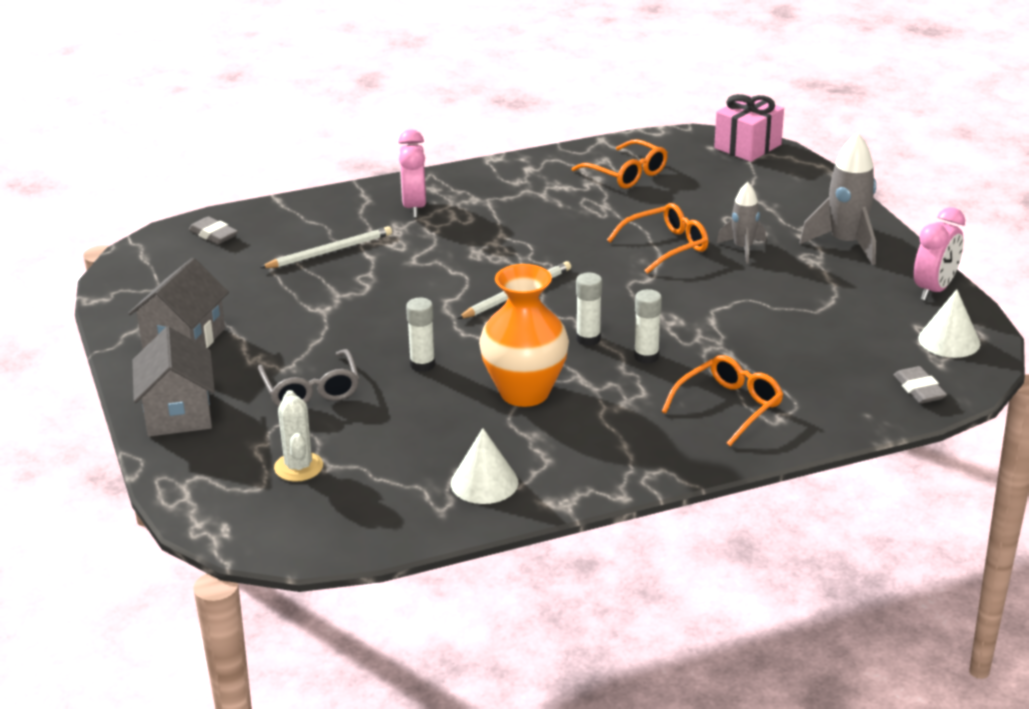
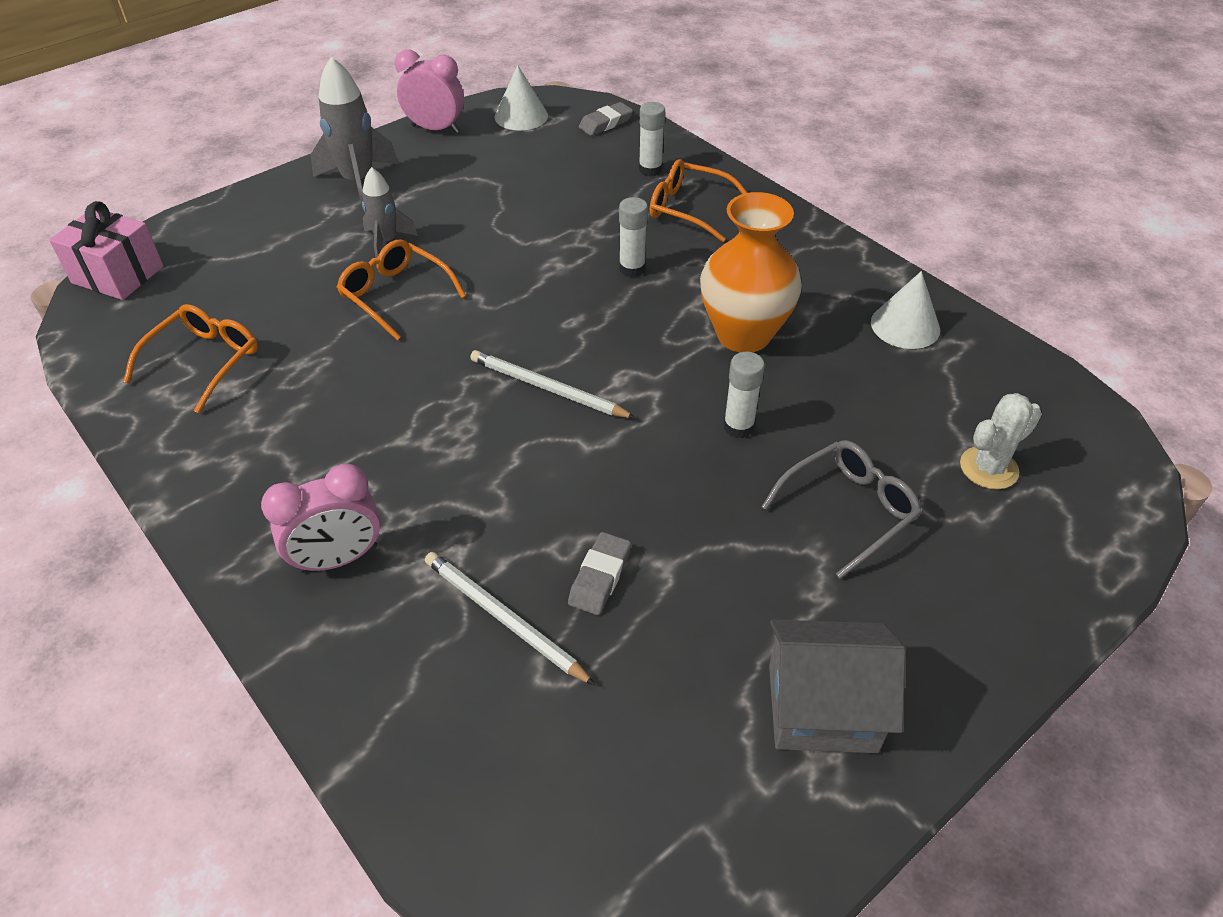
camera: 110 degrees left, 15 degrees up
(178, 413) = (983, 629): grey house -> none
(213, 234) = (496, 821): grey eraser -> grey eraser (600, 577)
(588, 339) = (618, 313): white glue stick -> white glue stick (650, 169)

